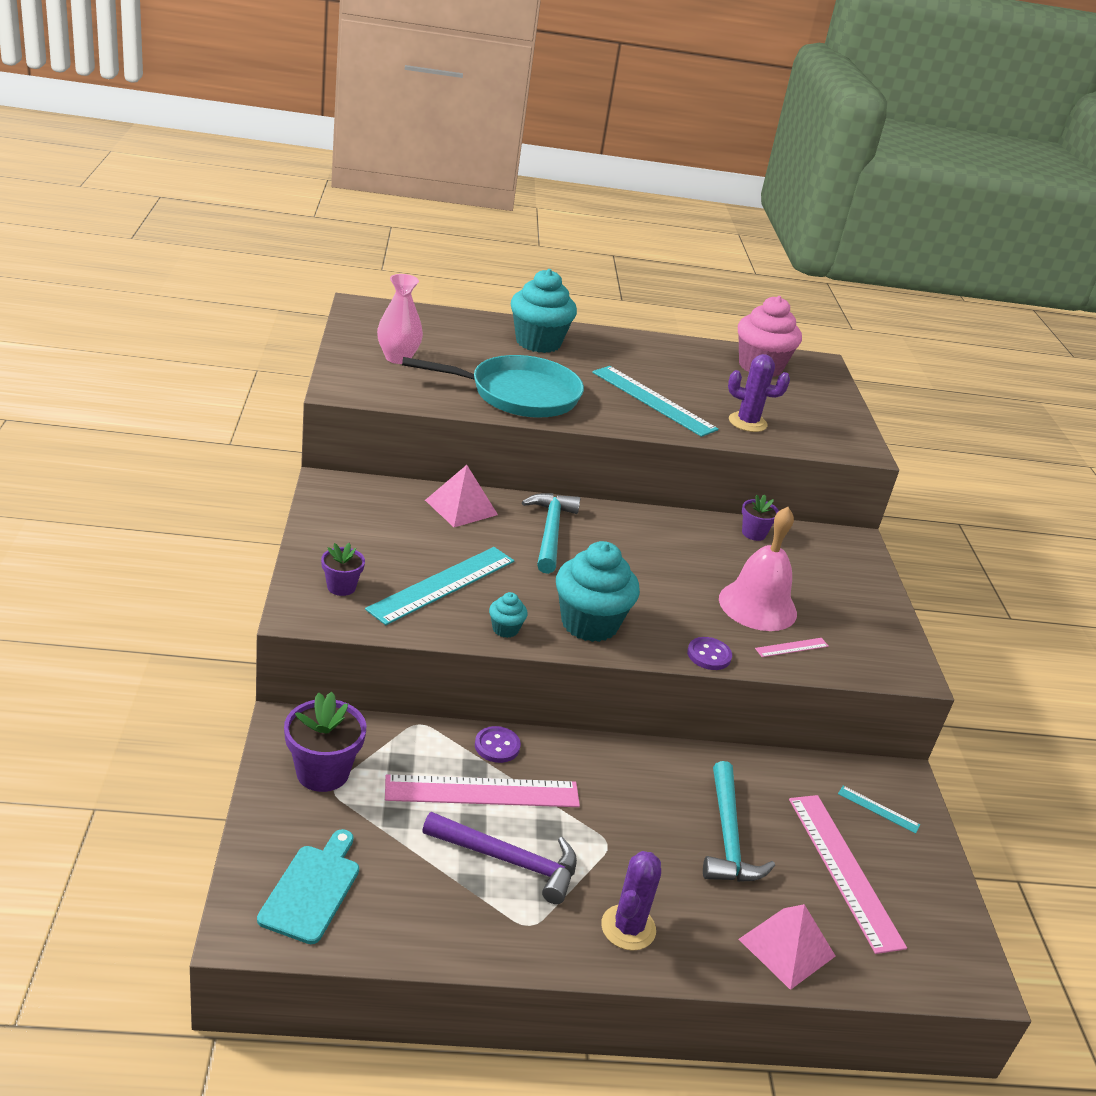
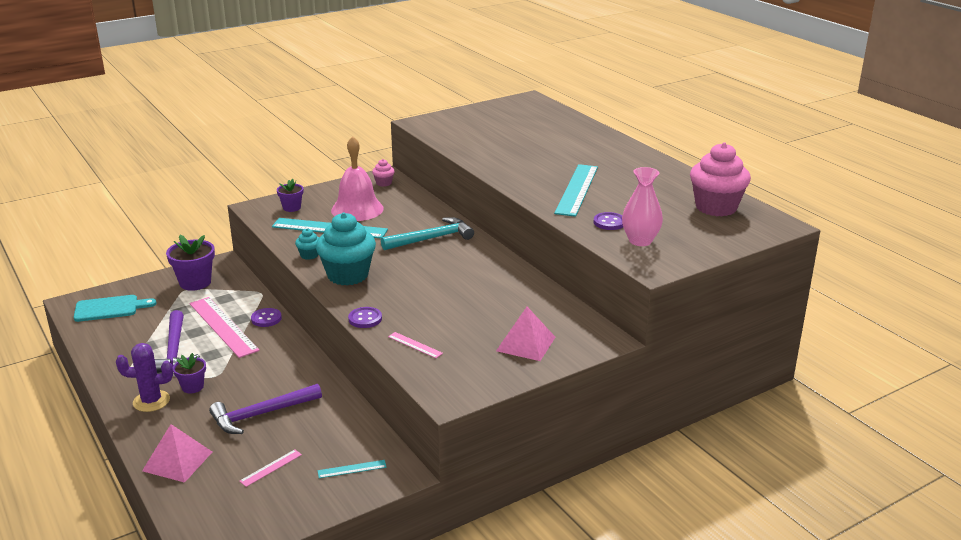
camera: 65 degrees right, 5 degrees down
(352, 495) = (384, 183): none -> pink cupcake
(397, 358) = (483, 122): pink vase -> pink vase (640, 241)
(461, 507) = (417, 210): pink pyramid -> pink pyramid (526, 344)
(519, 394) = (502, 157): turquoise pan -> none
(538, 342) = (586, 143): turquoise cupcake -> none
(728, 837) = (261, 414): turquoise hammer -> purple hammer
(747, 422) = (609, 222): purple cactus -> purple button
(753, 533) = (545, 299): purple flower pot -> purple flower pot (192, 387)
(757, 606) = (449, 321): pink bell -> pink bell (357, 209)
(843, 870) = (271, 467): pink ruler -> pink ruler, size x0.45
(878, 809) = (352, 469): turquoise ruler -> turquoise ruler turned 75 degrees clockwise

